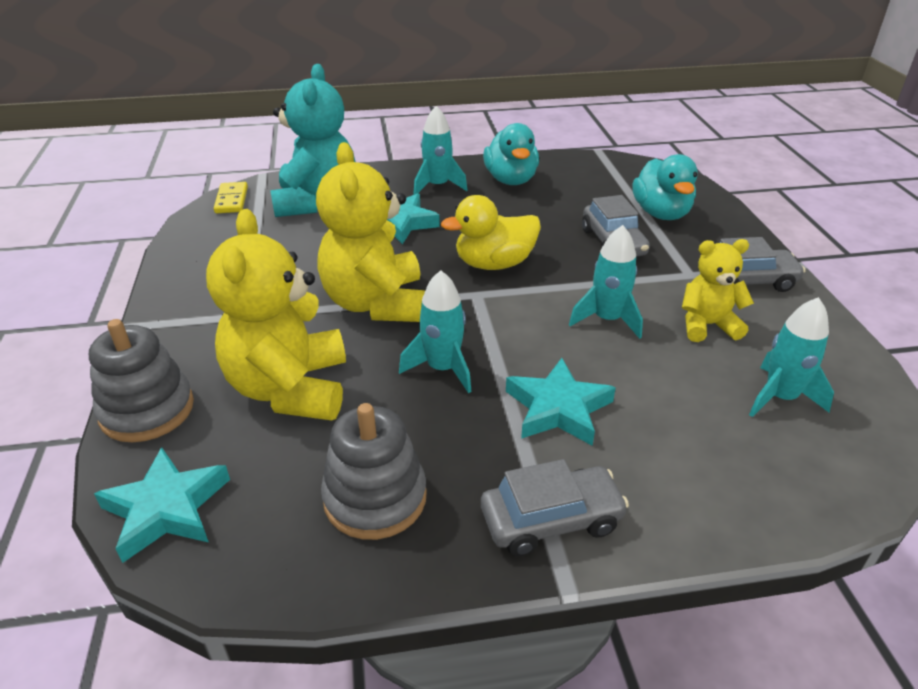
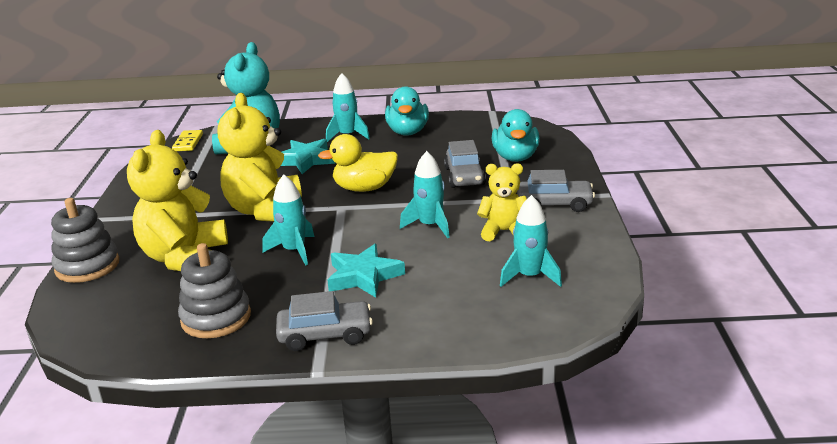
camera: 10 degrees right, 10 degrees down
(166, 509) = (83, 317): turquoise star -> none

